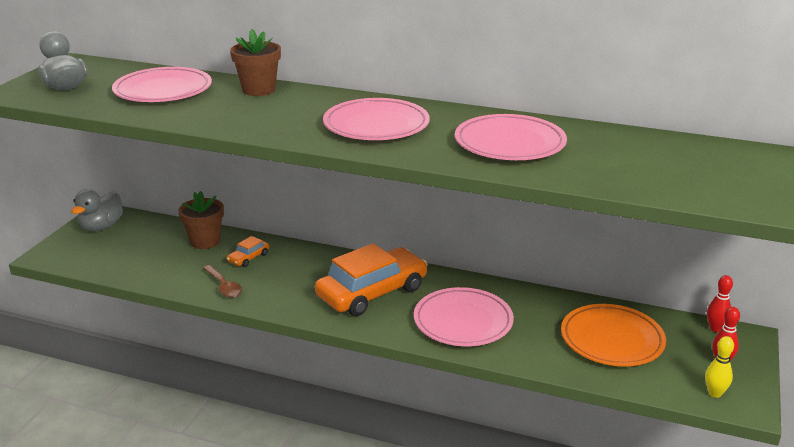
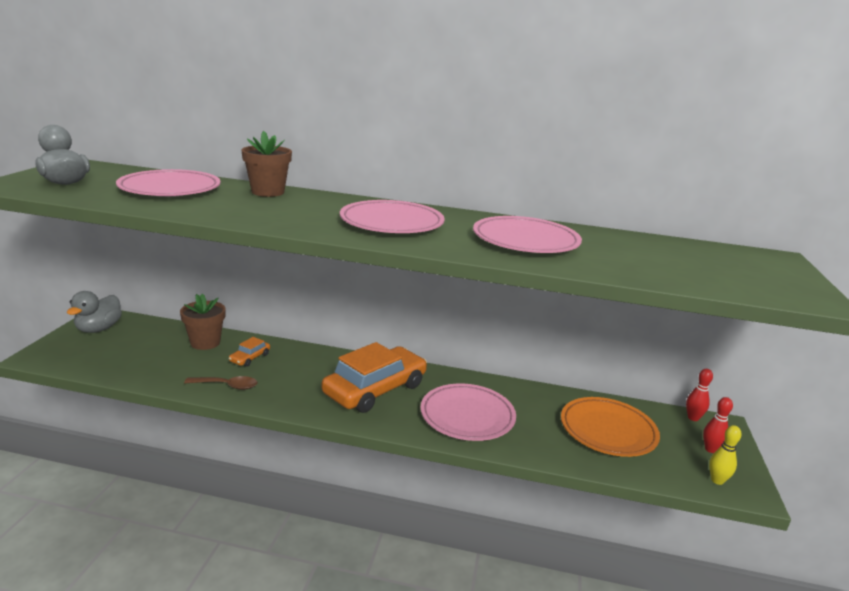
camera: 10 degrees left, 5 degrees down
(224, 286) = (227, 386): brown spoon -> brown spoon turned 45 degrees counterclockwise

